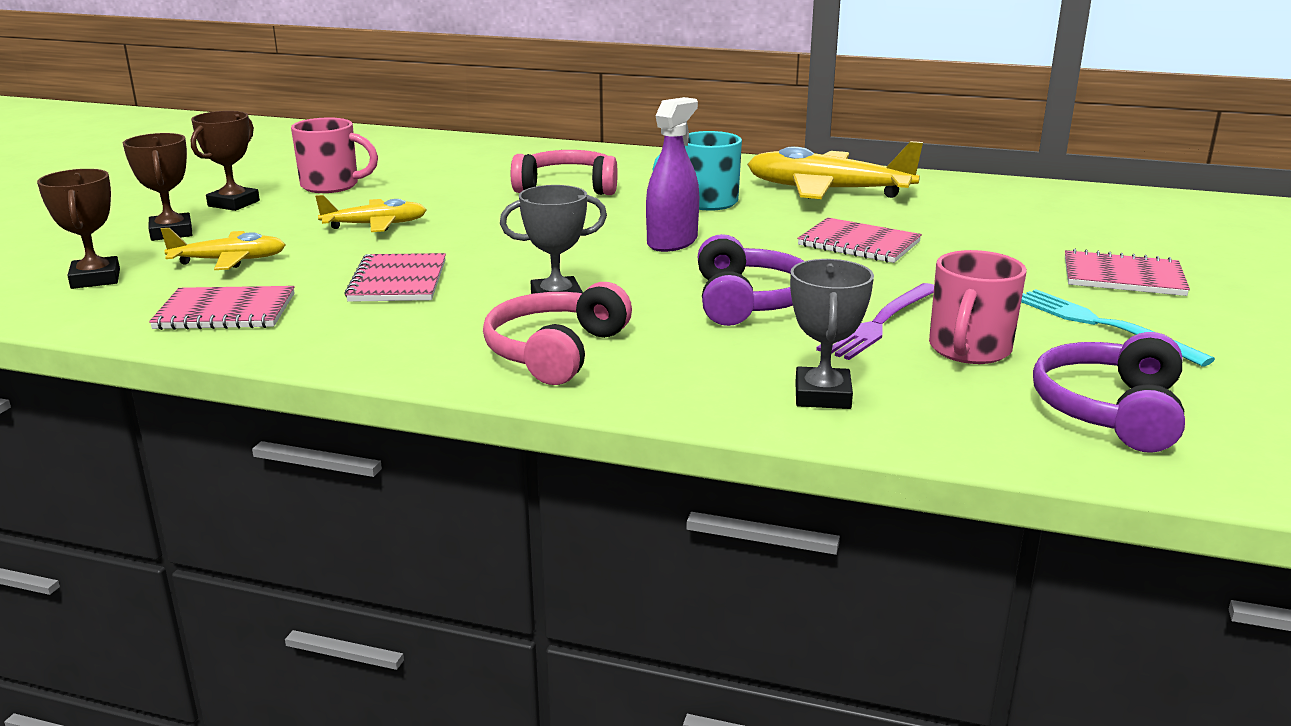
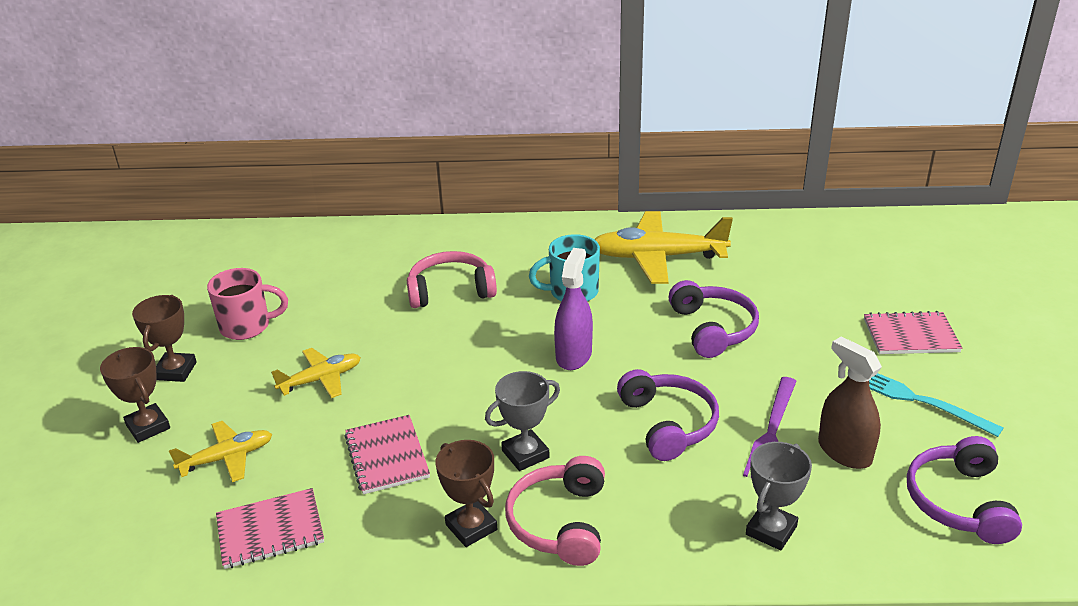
camera: 15 degrees left, 10 degrees up
(95, 279) = (126, 509): brown trophy -> brown trophy (471, 527)
(822, 395) = (771, 530): grey trophy -> grey trophy turned 45 degrees clockwise
(859, 244) = (713, 329): pink notebook -> purple headphones
(969, 350) = (844, 452): pink mug -> brown spray bottle

